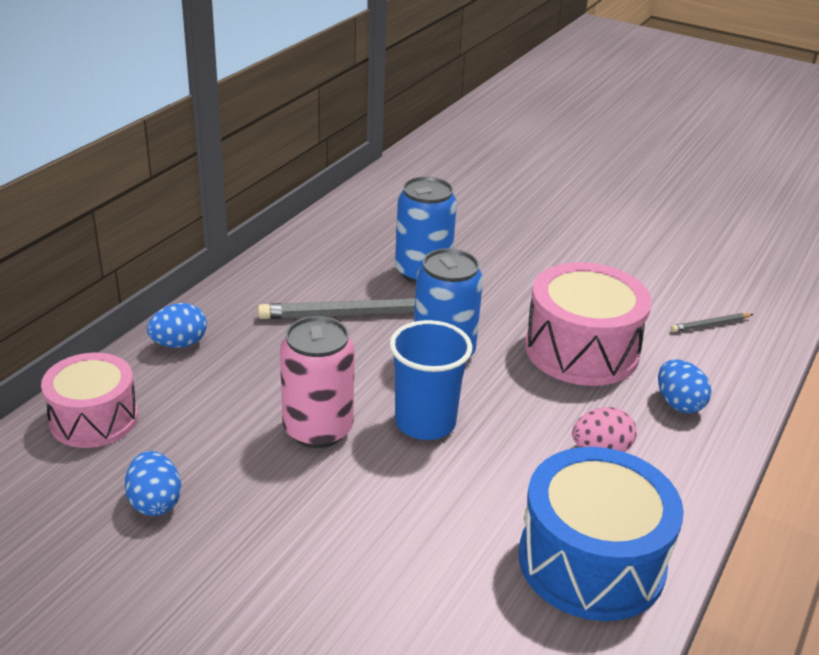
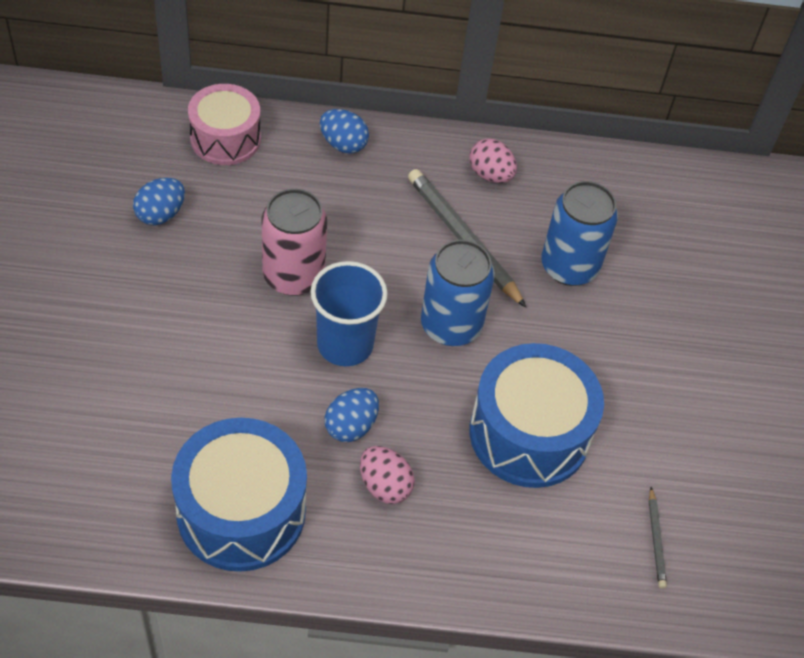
camera: 60 degrees right, 20 degrees up
(292, 276) = (490, 175): none -> pink egg
(581, 350) = (529, 433): pink drum -> blue drum
(678, 404) = (494, 536): blue egg -> blue egg (351, 426)
(710, 324) = (655, 540): grey pencil -> grey pencil turned 135 degrees counterclockwise

